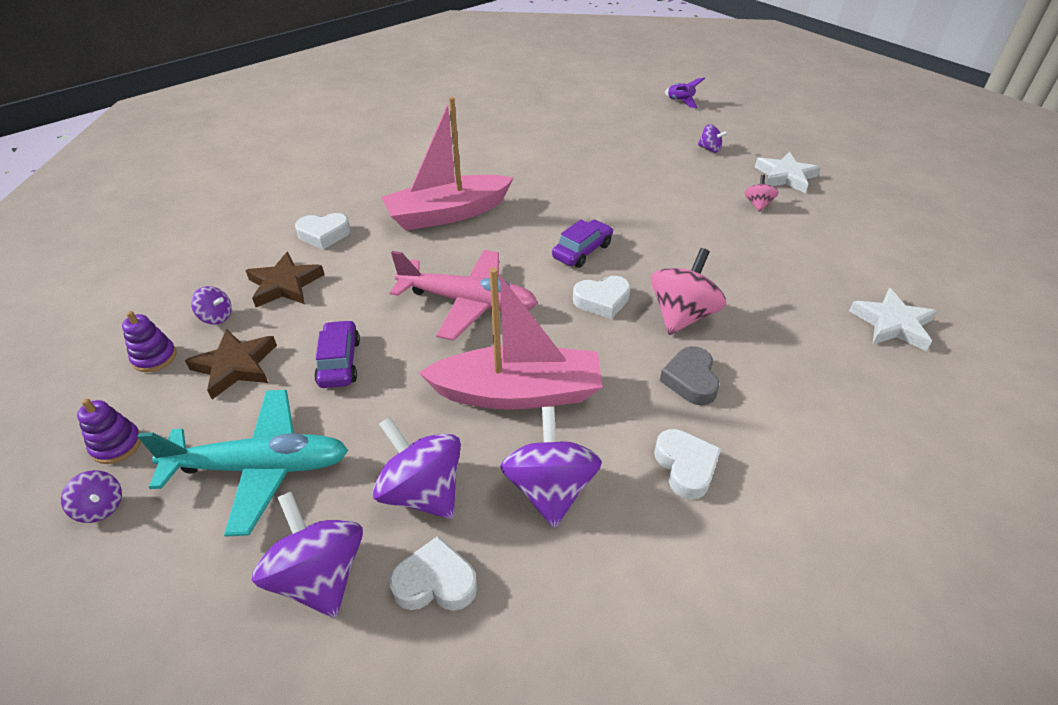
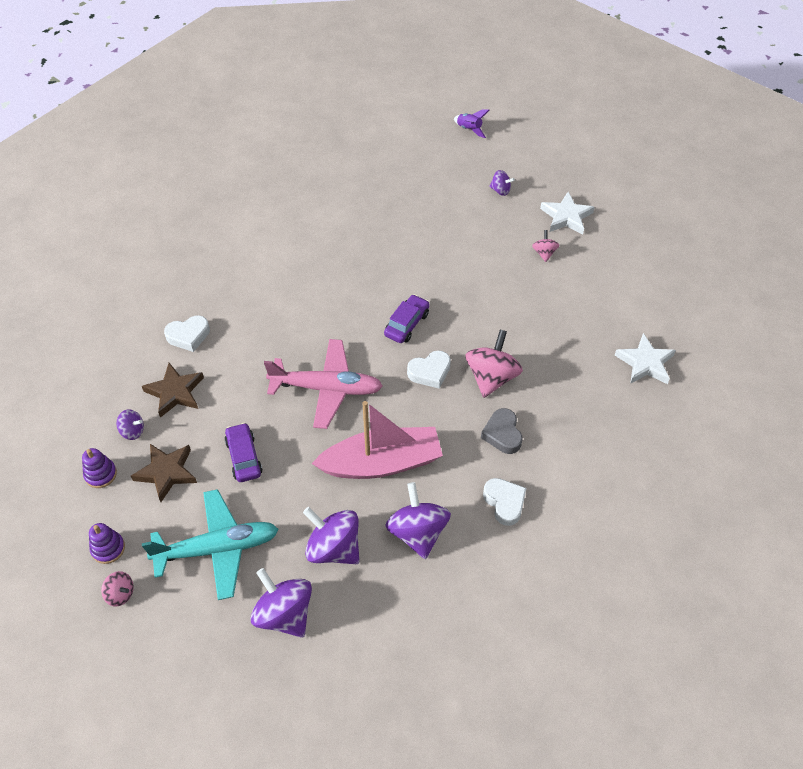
camera: 10 degrees left, 10 degrees up
(101, 507) = (120, 594): purple spinning top -> pink spinning top
(435, 582) = (358, 606): white heart -> none
(447, 214) = (287, 298): pink boat -> none

